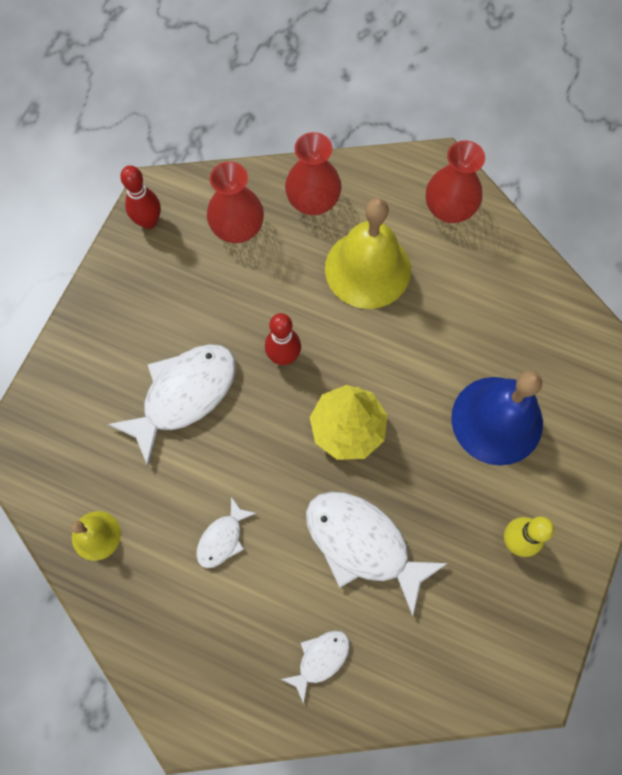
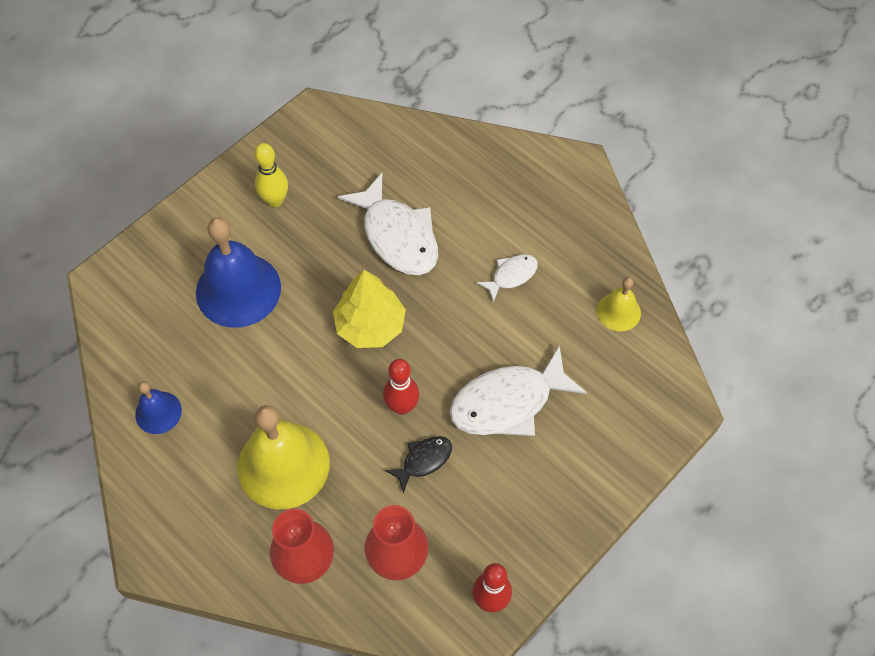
camera: 160 degrees left, 10 degrees down
(244, 314) = (423, 460): none -> black fish
(320, 659) = (463, 173): white fish -> none
(449, 209) = (169, 500): red vase -> none
(502, 276) = (158, 412): none -> blue bell

